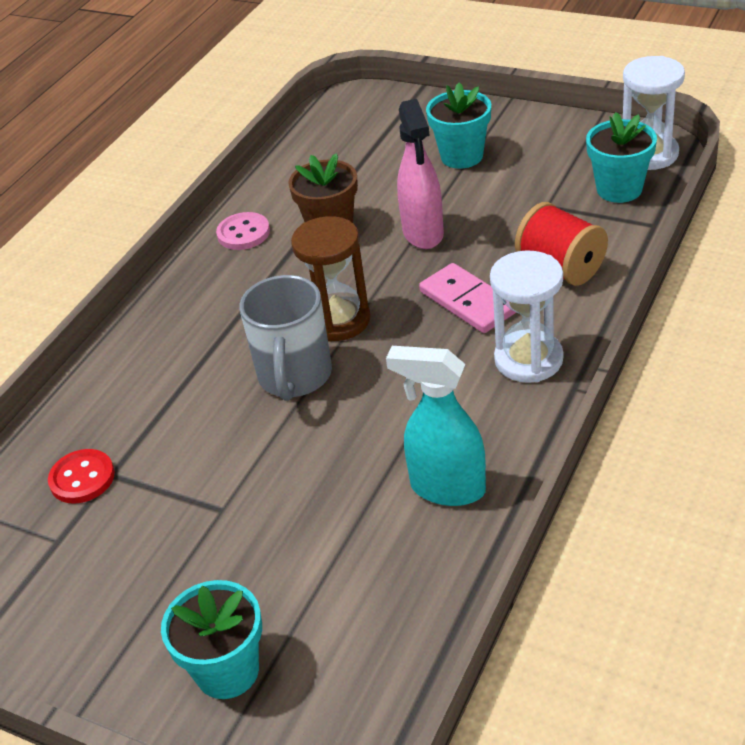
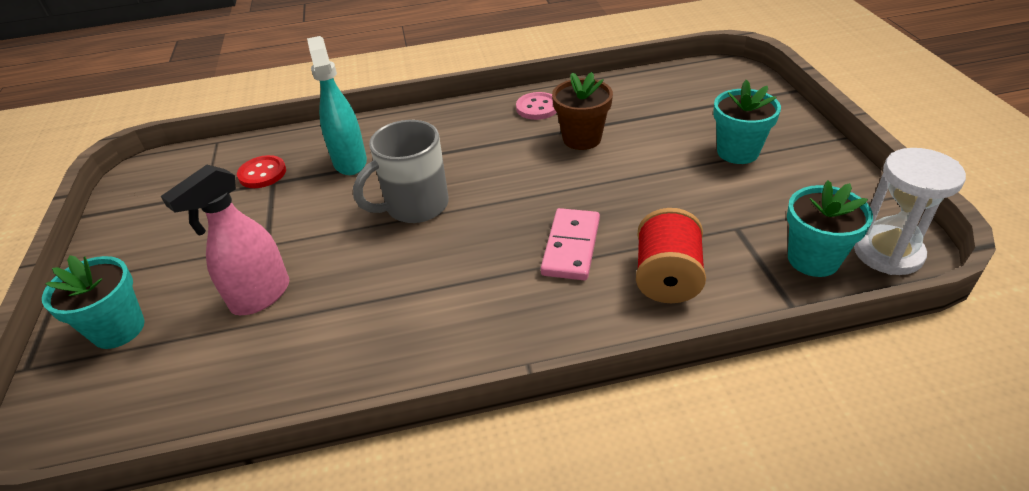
camera: 50 degrees right, 0 degrees up
(338, 320) = (489, 194): brown hourglass -> none
(423, 233) = (625, 182): pink spray bottle -> pink spray bottle (260, 296)
(447, 488) = (351, 348): turquoise spray bottle -> turquoise spray bottle (350, 161)
(528, 359) = (534, 318): white hourglass -> none

